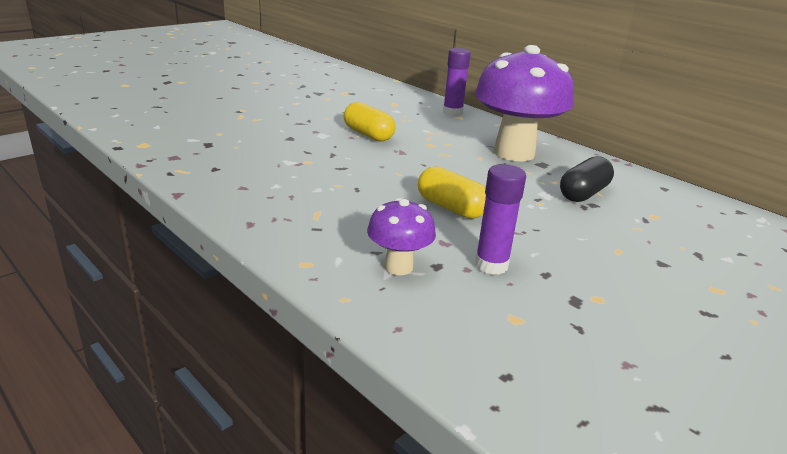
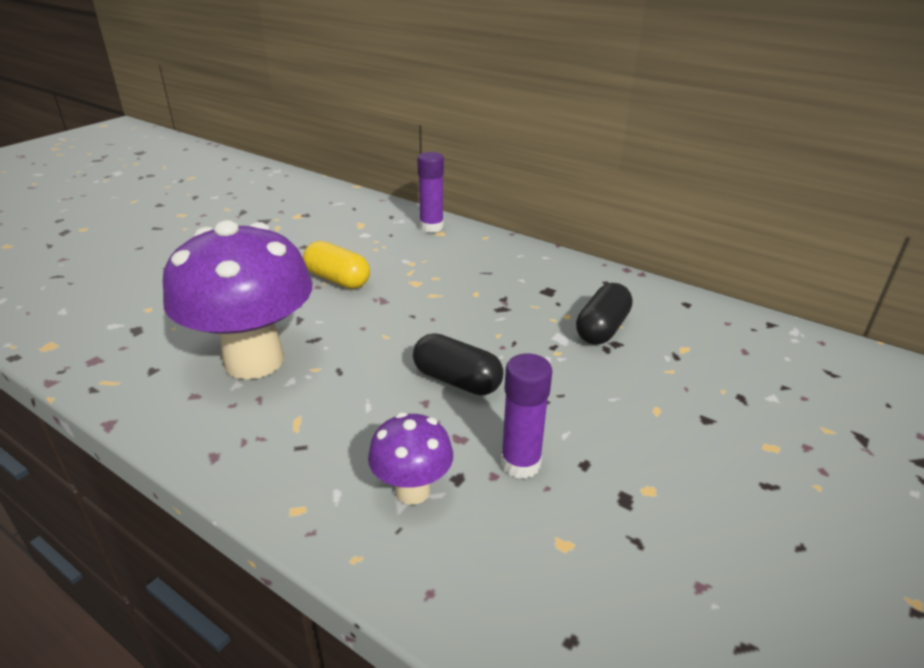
camera: 10 degrees left, 5 degrees up
(451, 208) = (457, 381): yellow capsule -> black capsule
(514, 153) = (513, 279): purple mushroom -> purple mushroom (254, 361)

